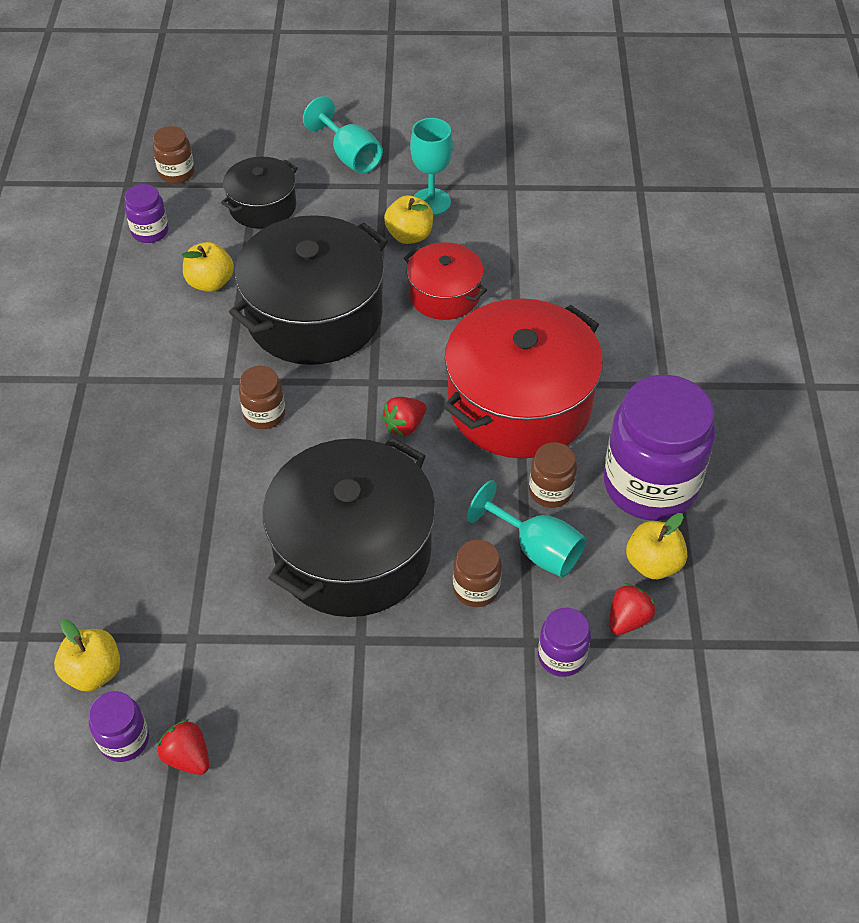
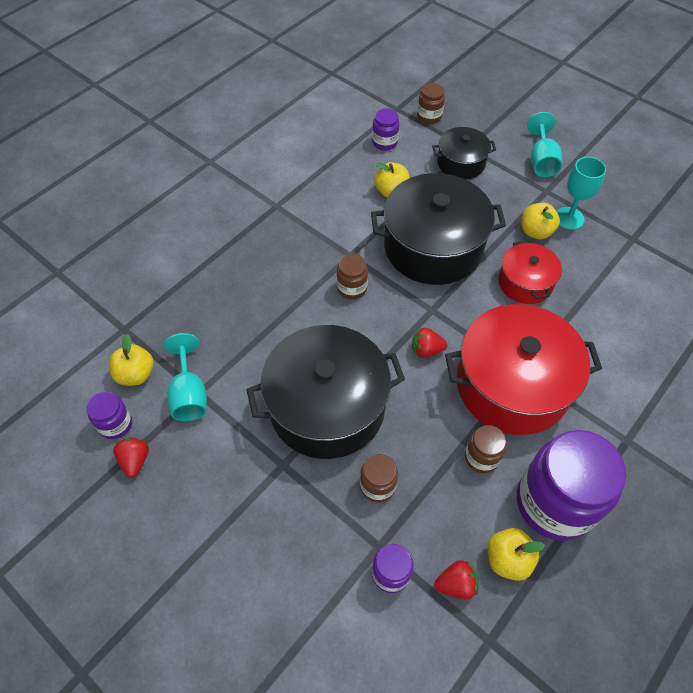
camera: 40 degrees right, 5 degrees up
(536, 549) = (438, 489): turquoise goblet -> turquoise goblet (189, 394)

